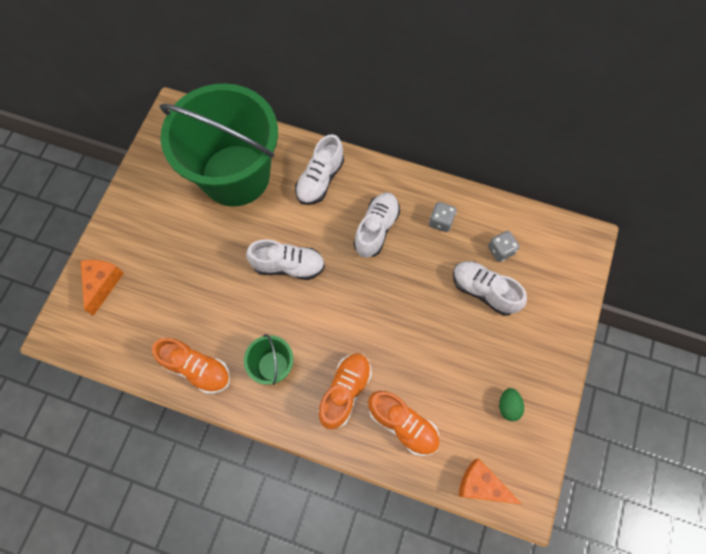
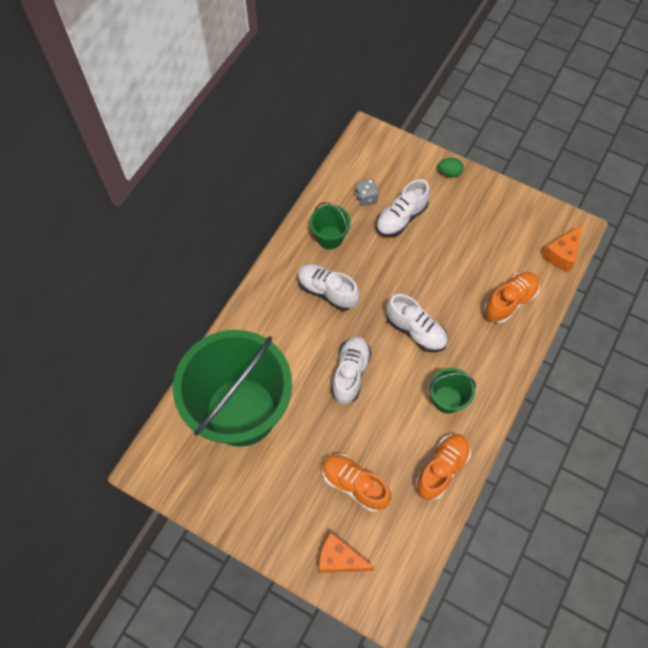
camera: 80 degrees left, 5 degrees down
(320, 179) = (264, 332): white shoe -> white shoe (415, 330)
(345, 391) = (477, 342): orange shoe -> orange shoe (354, 484)
(441, 221) = (330, 237): grey dice -> green bucket
(508, 406) = (501, 222): green egg -> green egg (449, 173)

